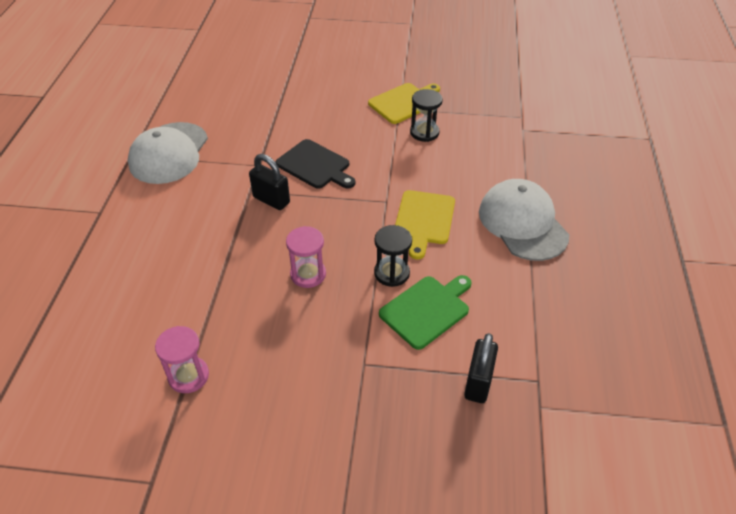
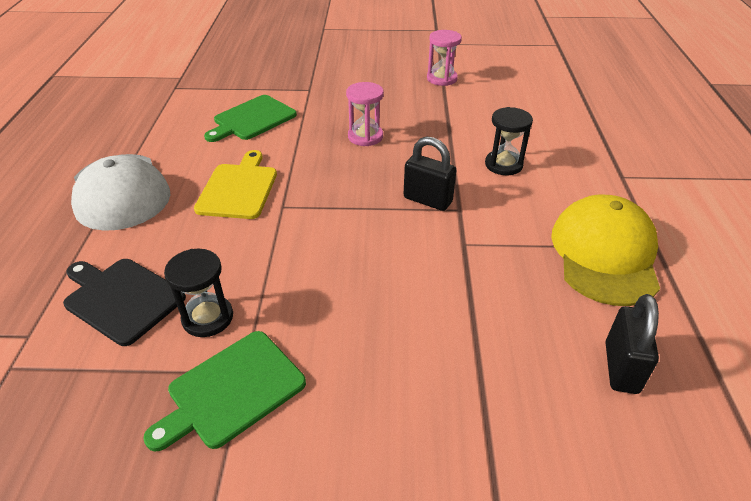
camera: 175 degrees right, 5 degrees down
(169, 153) = (604, 254): white cap -> yellow cap
(315, 165) = (382, 248): black cutting board -> black cutting board (122, 298)
(391, 273) = (282, 141): black hourglass -> black hourglass (503, 164)
(404, 102) = (232, 390): yellow cutting board -> green cutting board
(478, 383) = (222, 85): black padlock -> black padlock (621, 367)

